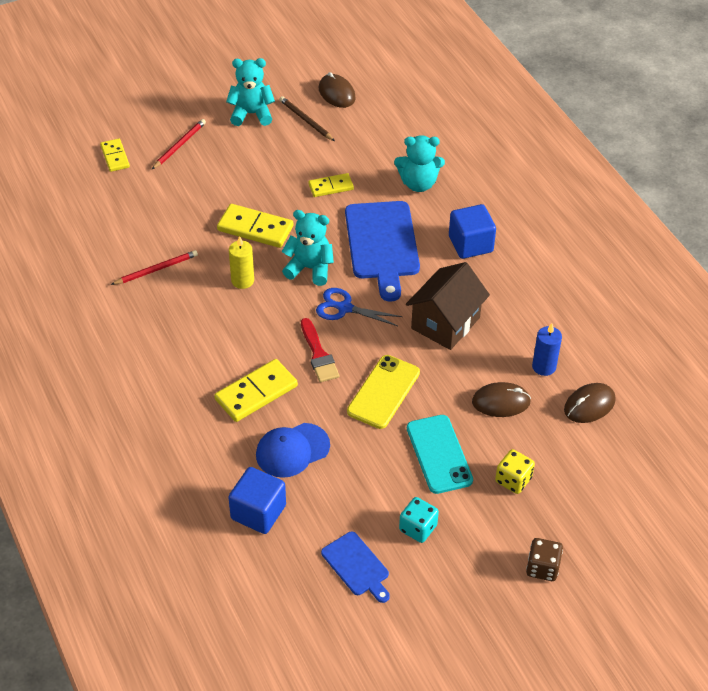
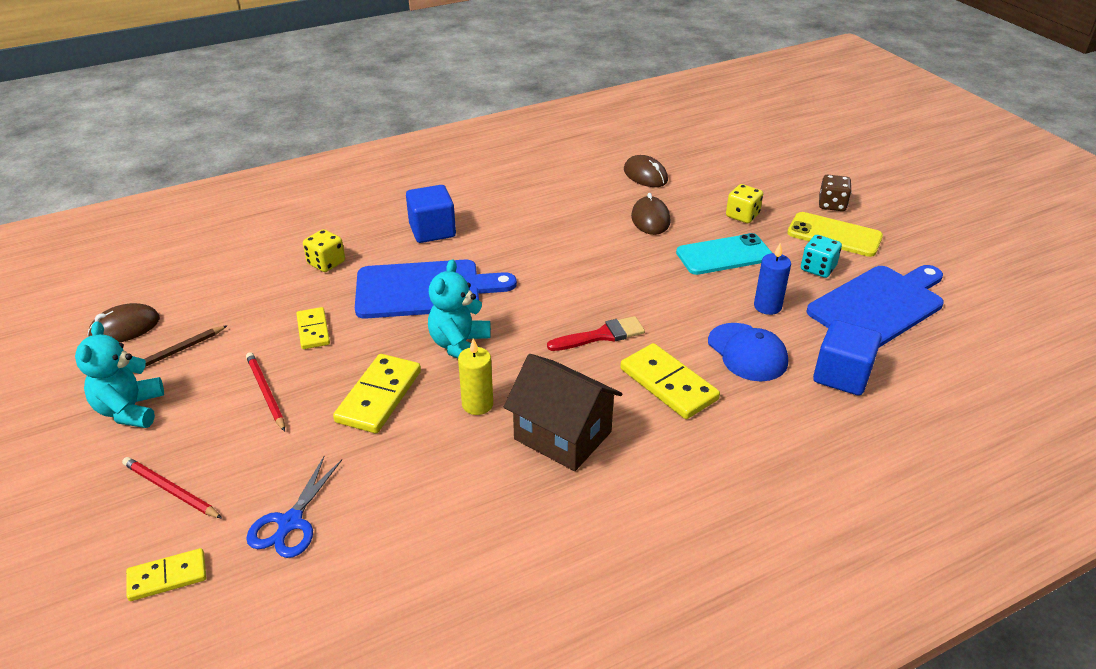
camera: 90 degrees left, 10 degrees down
(156, 269) = (449, 497): red pencil -> red pencil (265, 392)
(344, 308) = (527, 317): blue scissors -> blue scissors (290, 523)
(357, 566) = (879, 305): blue cutting board -> blue cutting board, size x1.87
(383, 392) = (650, 289): yellow phone -> yellow phone (834, 235)
(418, 183) = (326, 263): turquoise teddy bear -> yellow dice
(445, 323) = (548, 248): brown house -> brown house (562, 435)
(544, 366) = (602, 195): blue candle -> blue candle (767, 306)

